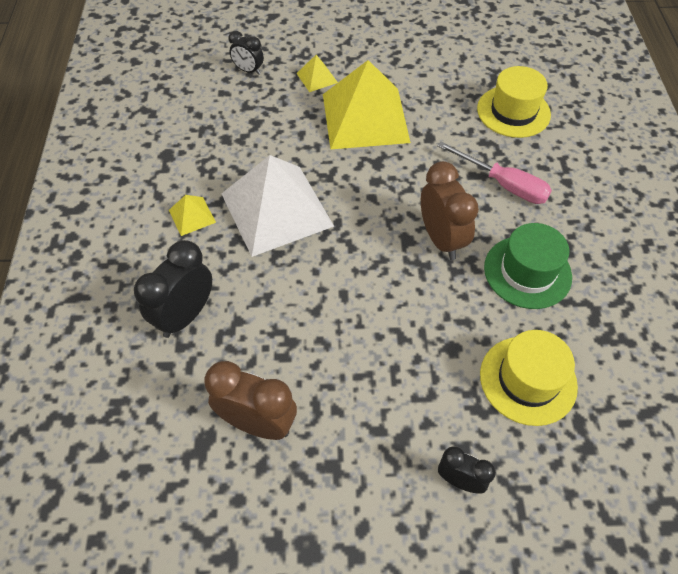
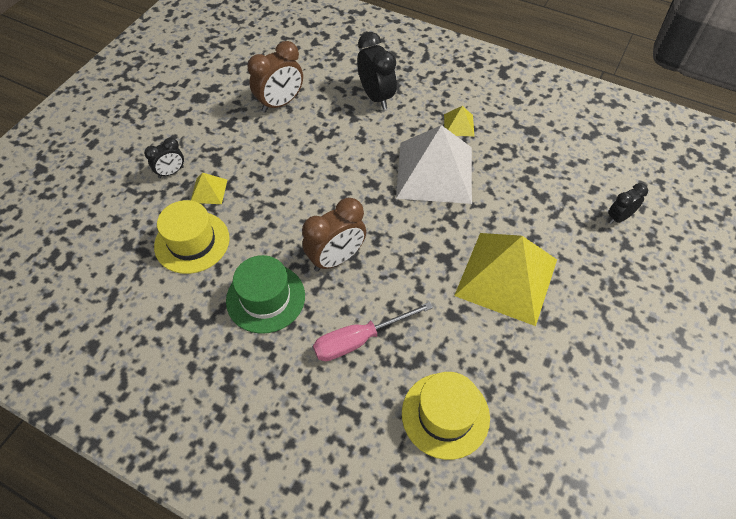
camera: 120 degrees right, 0 degrees up
(317, 78) = (584, 265): yellow pyramid -> yellow pyramid (208, 191)
(441, 239) = (336, 258): brown clock -> brown clock turned 45 degrees counterclockwise

